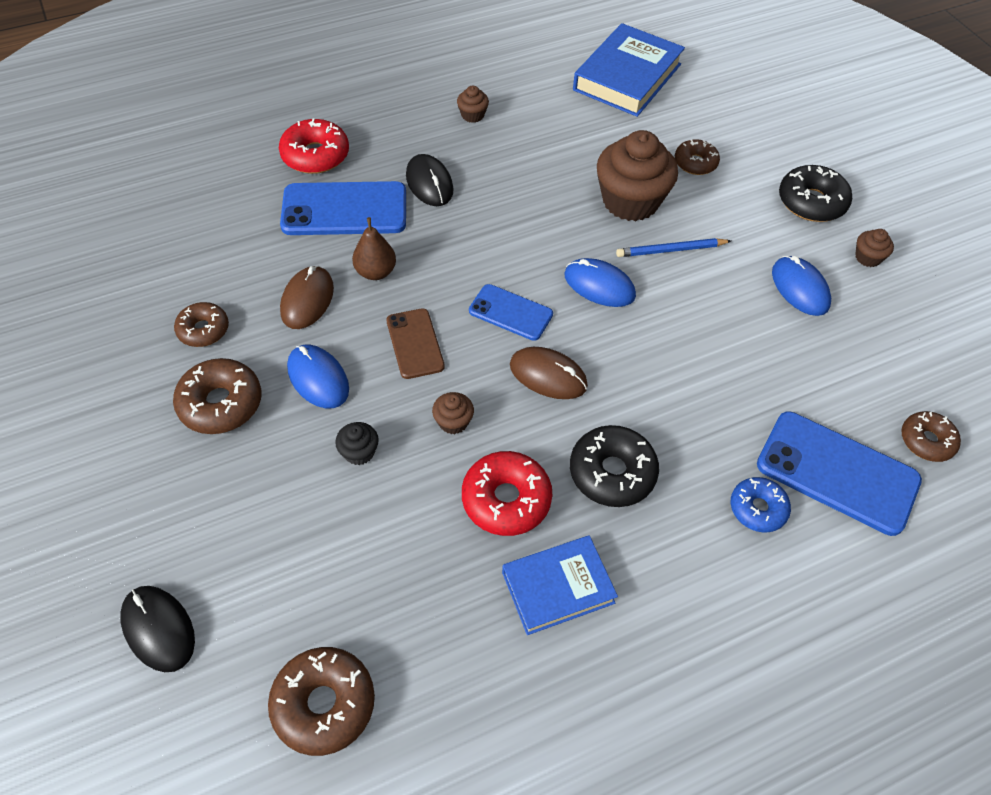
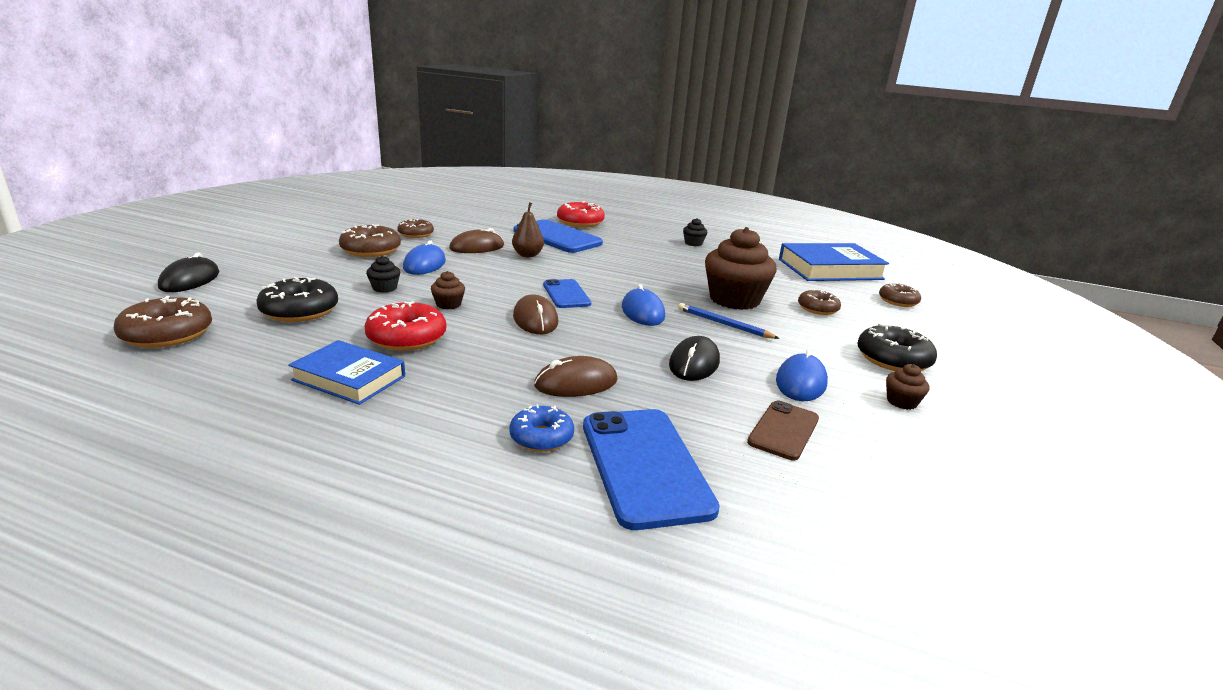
camera: 45 degrees right, 30 degrees down
(415, 343) = (492, 278): brown phone -> brown phone (783, 430)
(429, 183) = (619, 248): black mouse -> black mouse (694, 363)
(472, 115) = (693, 243): brown cupcake -> black cupcake
(612, 472) = (485, 365): black donut -> black donut (300, 311)
(692, 430) = (576, 383): none -> brown mouse
(926, 441) = (771, 507): brown donut -> brown donut (898, 301)

